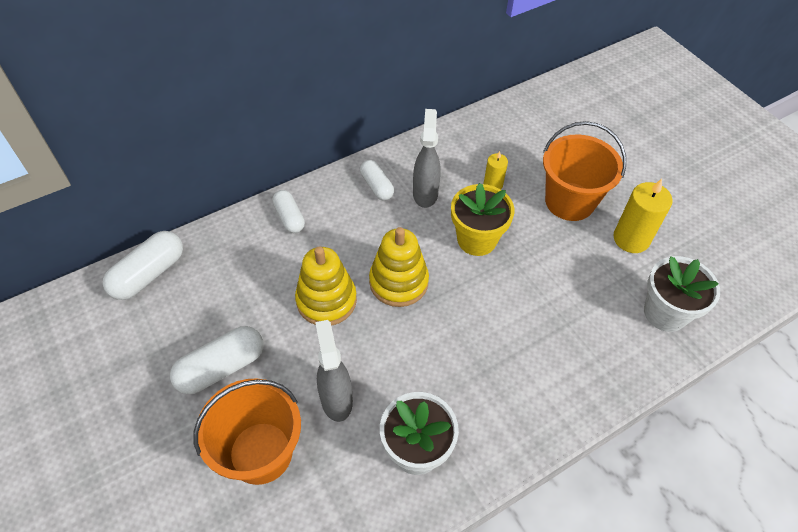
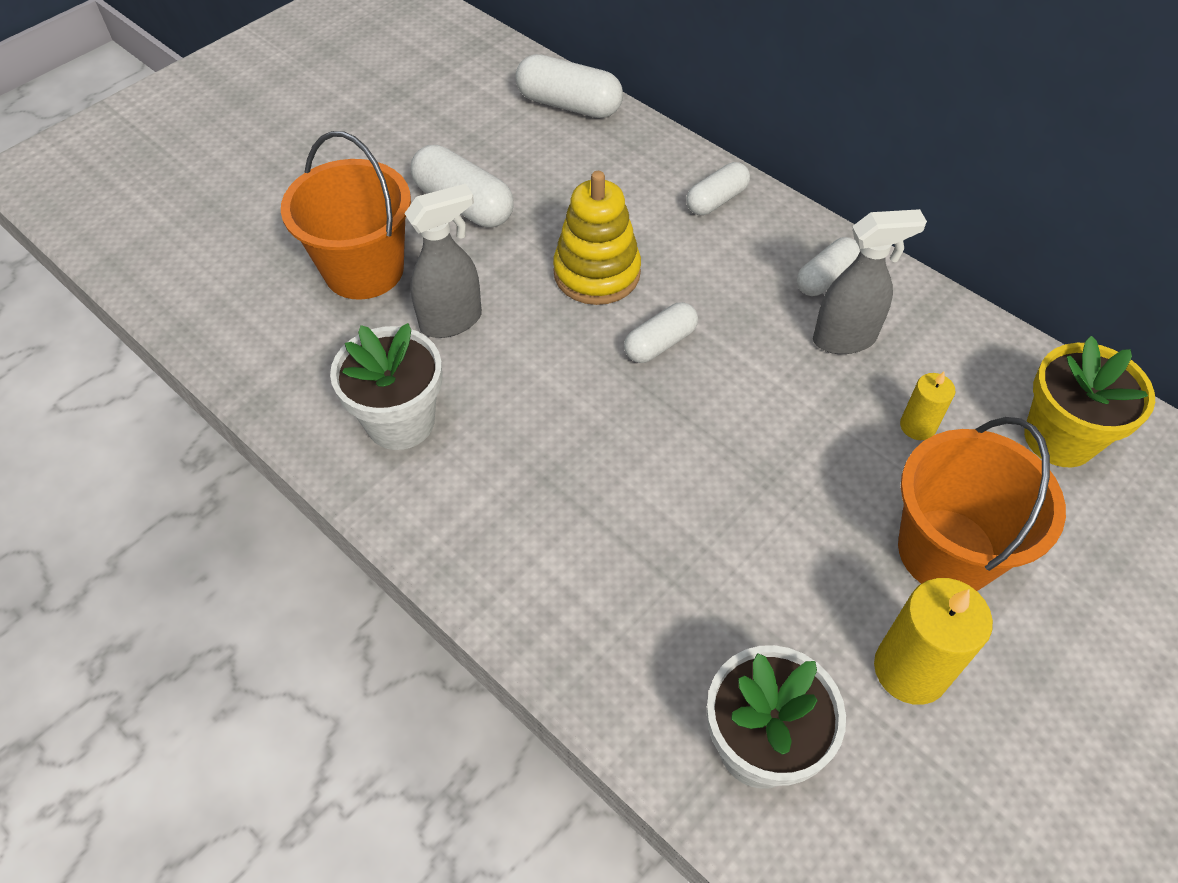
camera: 75 degrees right, 0 degrees up
(398, 282) = (660, 343): yellow stacking toy -> white capsule
(476, 239) = (786, 424): yellow flower pot -> yellow flower pot (1059, 438)

